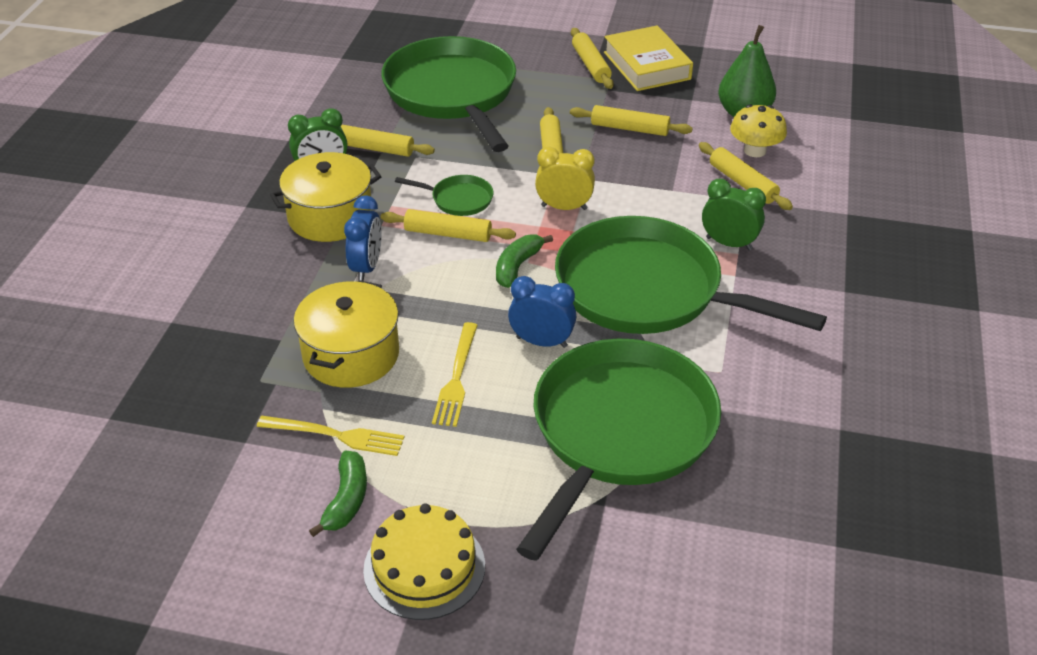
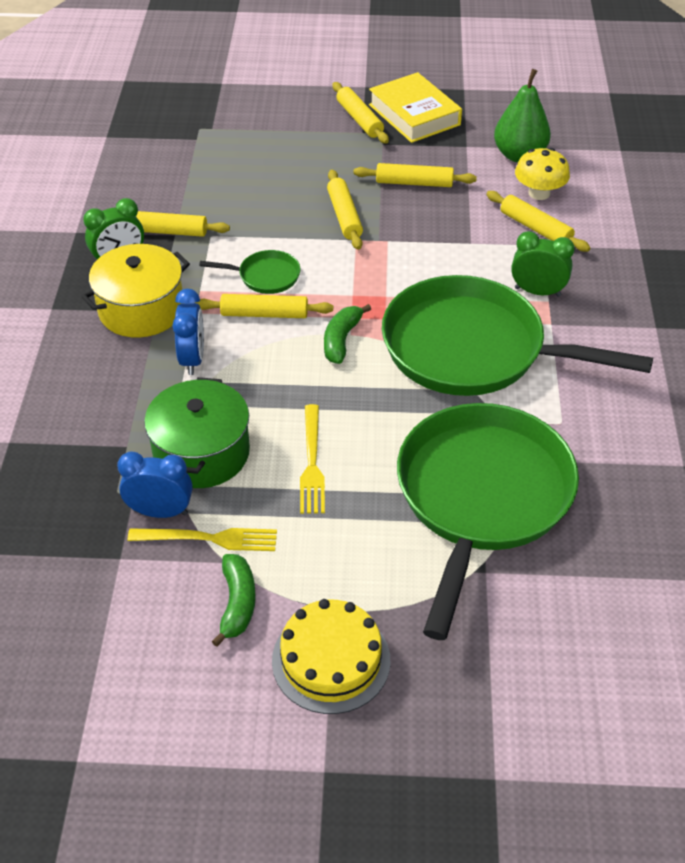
camera: 10 degrees left, 5 degrees up
(351, 354) = (201, 453): yellow pot -> green pot
(453, 94) = (230, 164): green pan -> none
(541, 342) = (384, 415): blue clock -> blue clock (160, 512)
(564, 207) = (371, 273): yellow clock -> none

